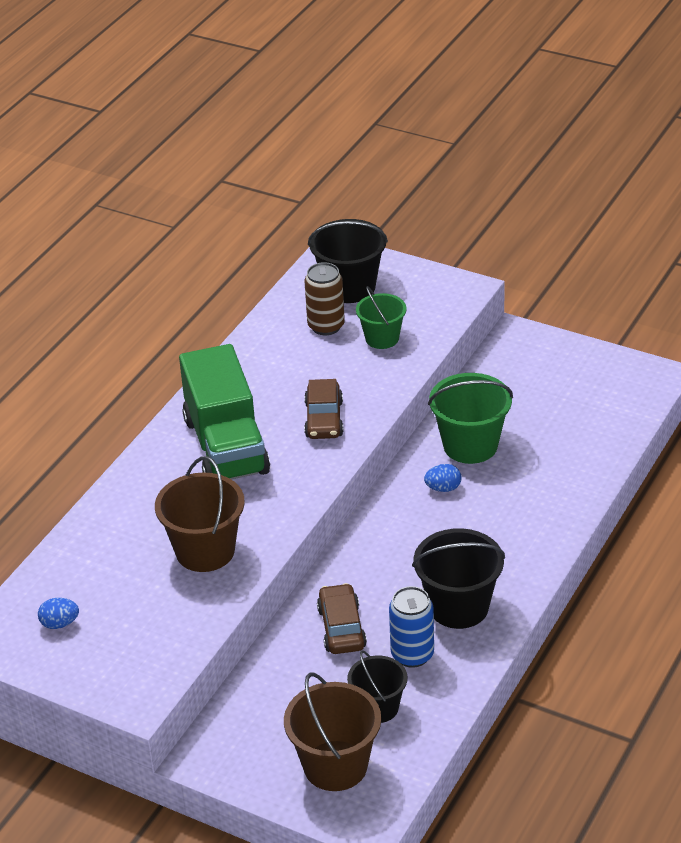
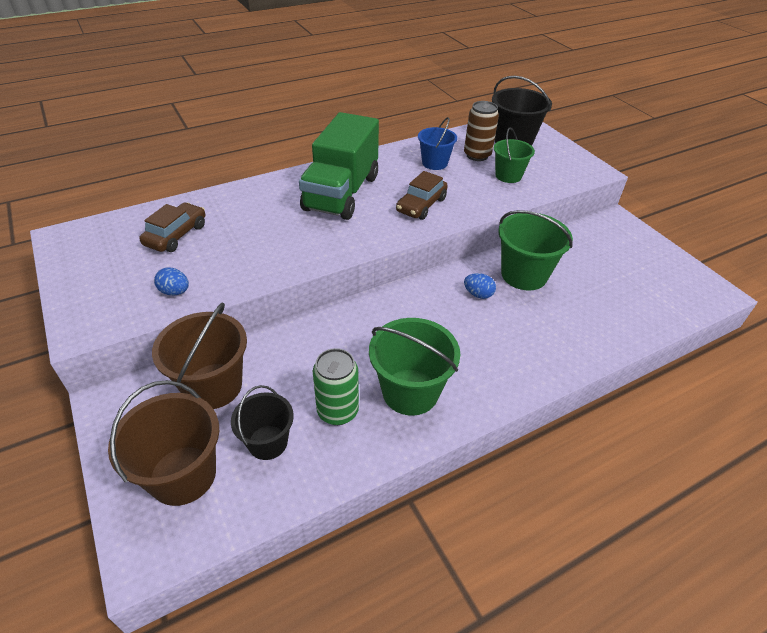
camera: 30 degrees right, 5 degrees up
(60, 624) = (114, 248): blue egg -> blue egg (175, 292)
(205, 551) = (253, 249): brown bucket -> brown bucket (213, 386)
(289, 359) = (434, 163): none -> blue bucket
(341, 628) = (308, 357): brown car -> brown car (176, 235)
(412, 654) = (337, 411): blue can -> green can
(458, 607) = (410, 392): black bucket -> green bucket

